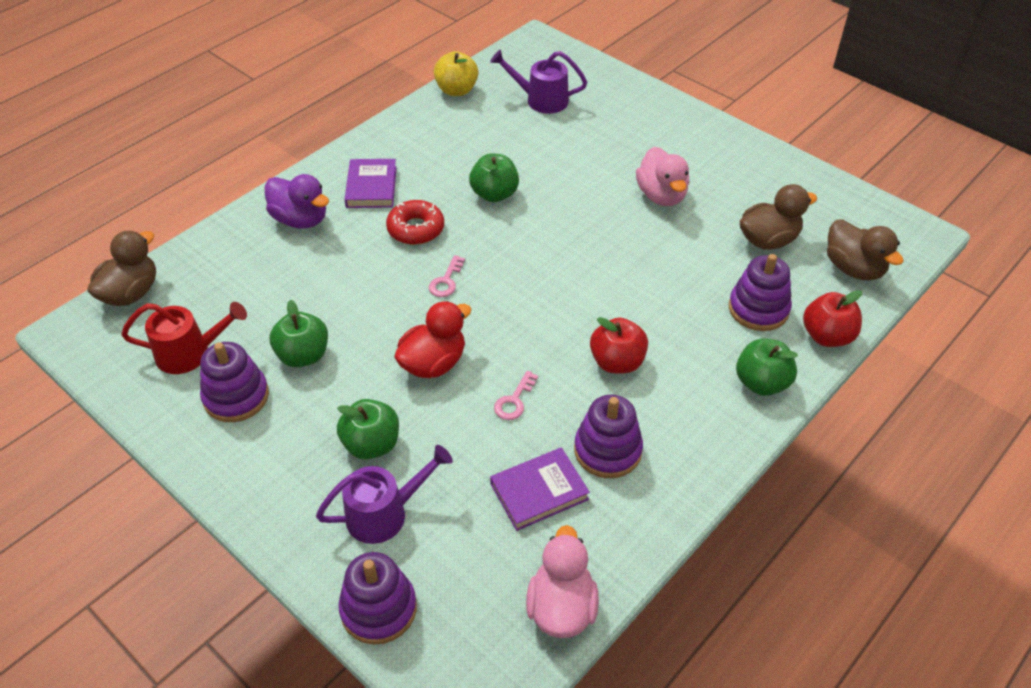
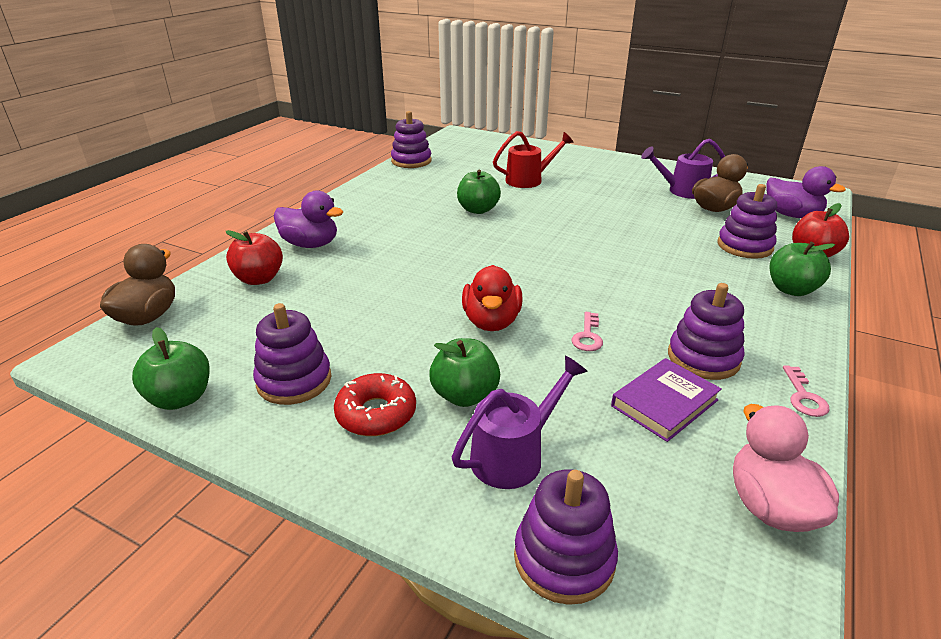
camera: 15 degrees left, 15 degrees down
(191, 353) = (229, 353): red watering can -> red watering can (529, 180)
(303, 355) = (355, 336): green apple -> green apple (180, 398)
(371, 187) = (367, 218): purple book -> none
(416, 229) = (421, 237): red donut -> red donut (376, 413)
(433, 363) = (491, 321): red duck -> red duck turned 150 degrees clockwise
(446, 281) = (469, 265): pink key -> pink key (804, 396)
(456, 90) = (411, 161): yellow apple -> purple stacking toy
(540, 100) = (481, 159): purple watering can -> purple watering can (681, 191)
(617, 362) = (659, 295): red apple -> red apple (259, 279)
(661, 195) = (613, 195): pink duck -> none
(853, 268) = (792, 215): brown duck -> purple duck

